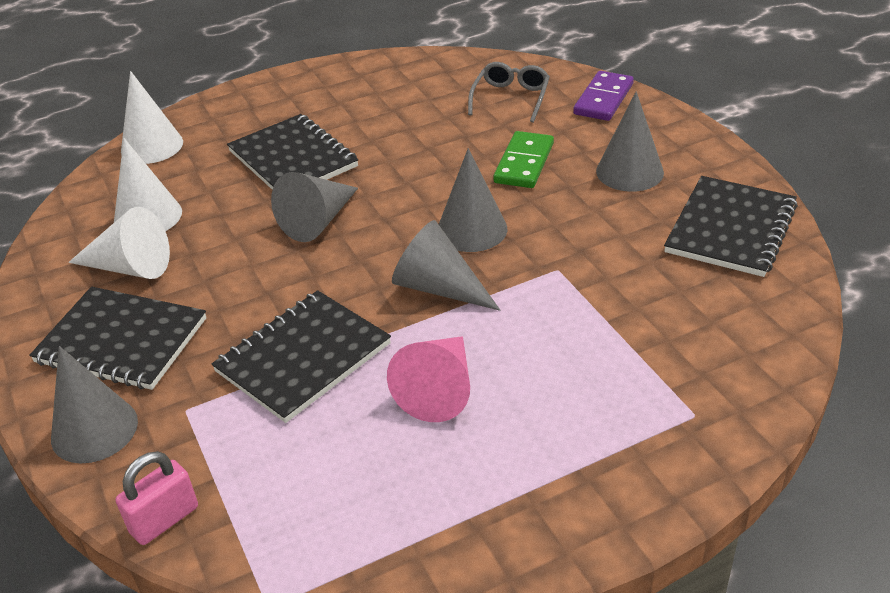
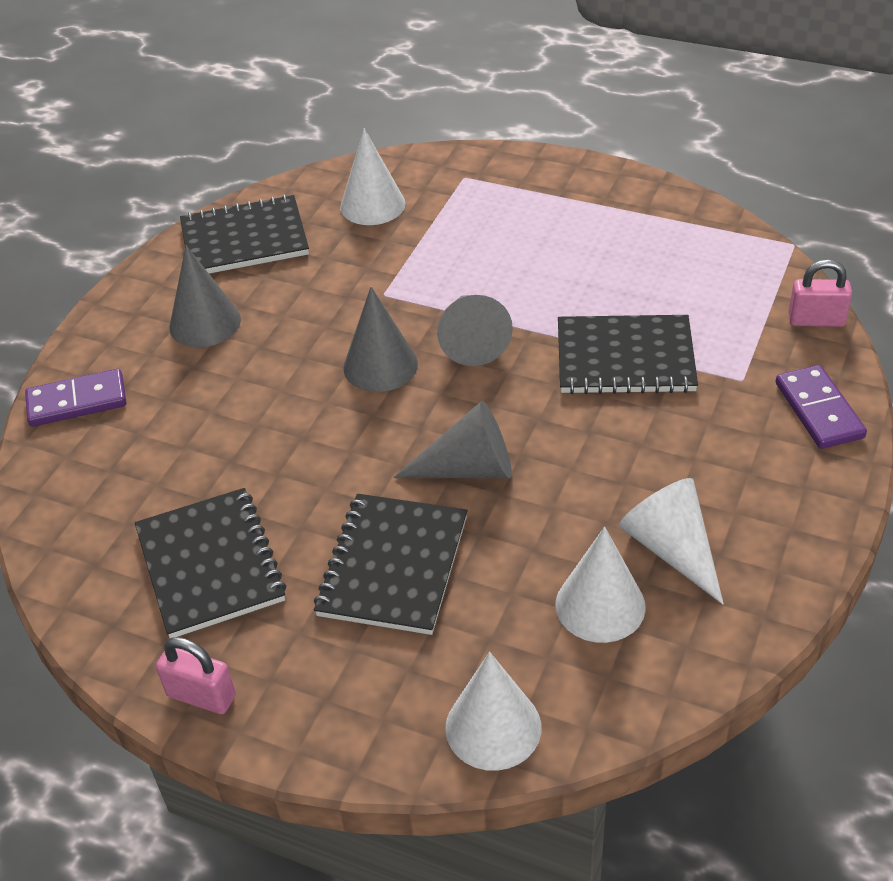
camera: 130 degrees left, 5 degrees up
(94, 429) = (819, 410): grey cone -> purple domino
(122, 341) = (741, 472): black notebook -> black notebook (210, 565)
(311, 75) = (201, 696): none -> pink padlock
(439, 389) = (569, 278): pink cone -> none
(511, 98) = (124, 470): grey glasses -> none
(524, 163) = (247, 392): green domino -> none
(708, 325) = (372, 205): none -> white cone

